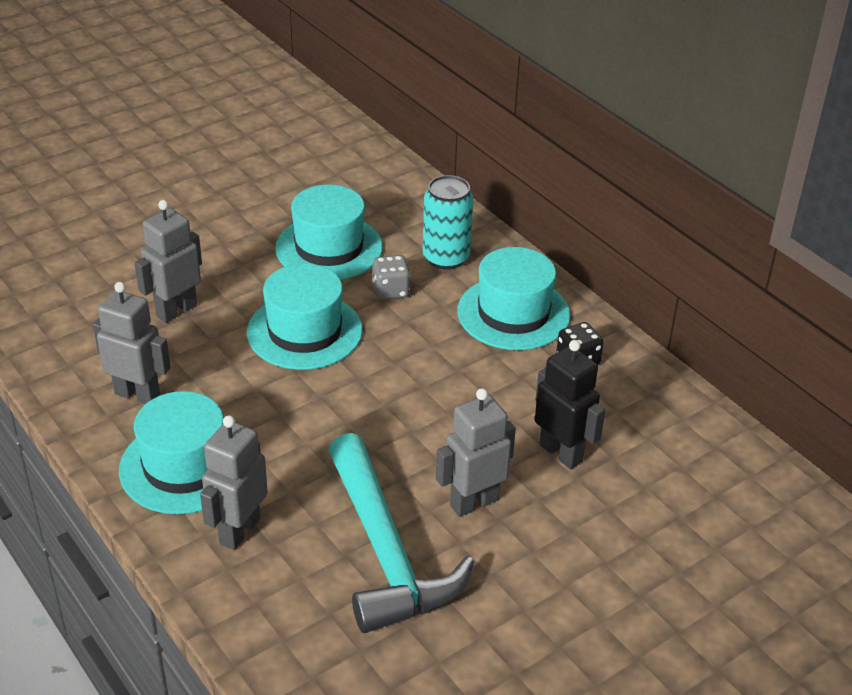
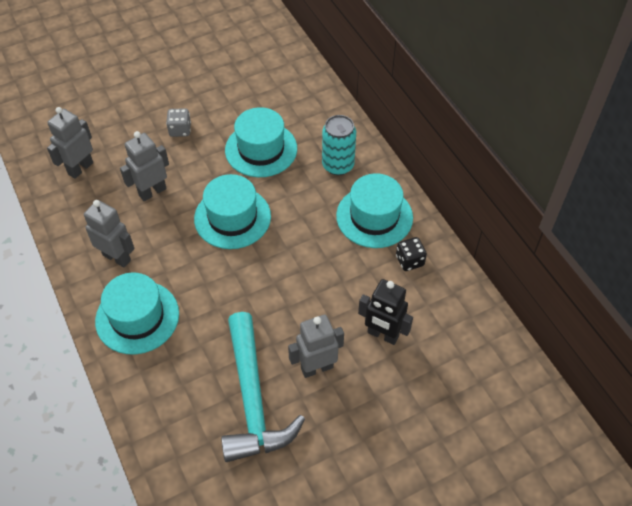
camera: 10 degrees right, 15 degrees up
(239, 531) = (163, 371): grey robot -> grey robot (80, 168)
(390, 291) = (295, 189): grey dice -> grey dice (180, 130)
(561, 453) = (382, 335): black robot -> black robot turned 150 degrees clockwise

